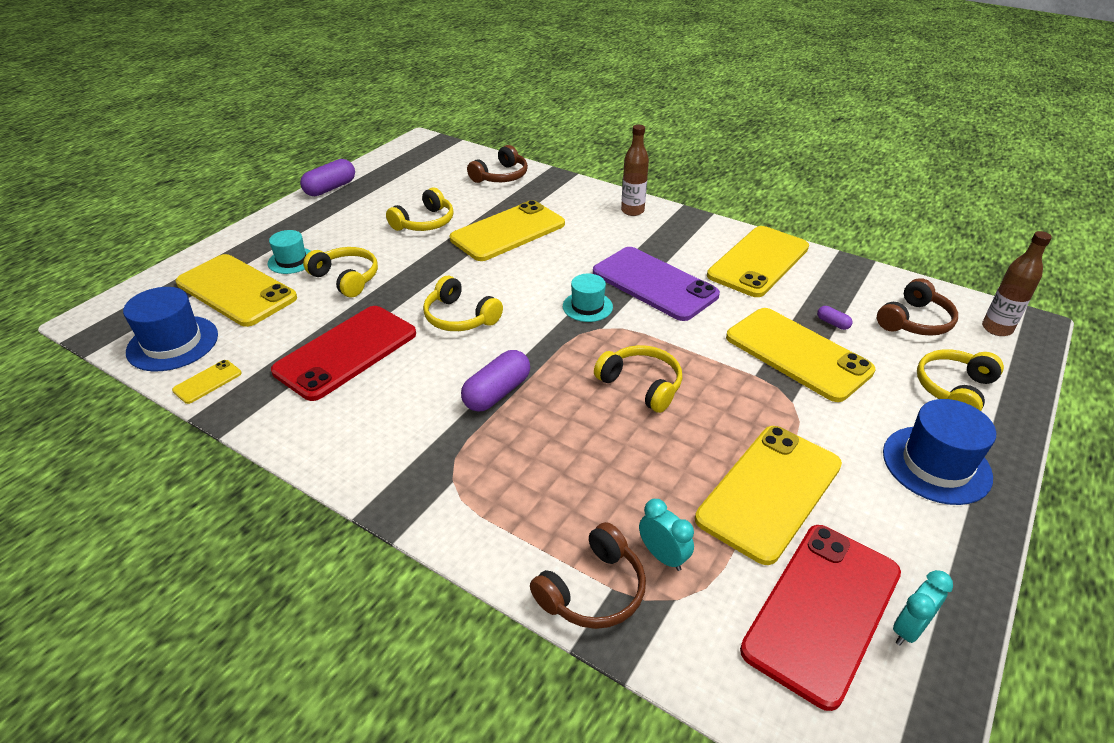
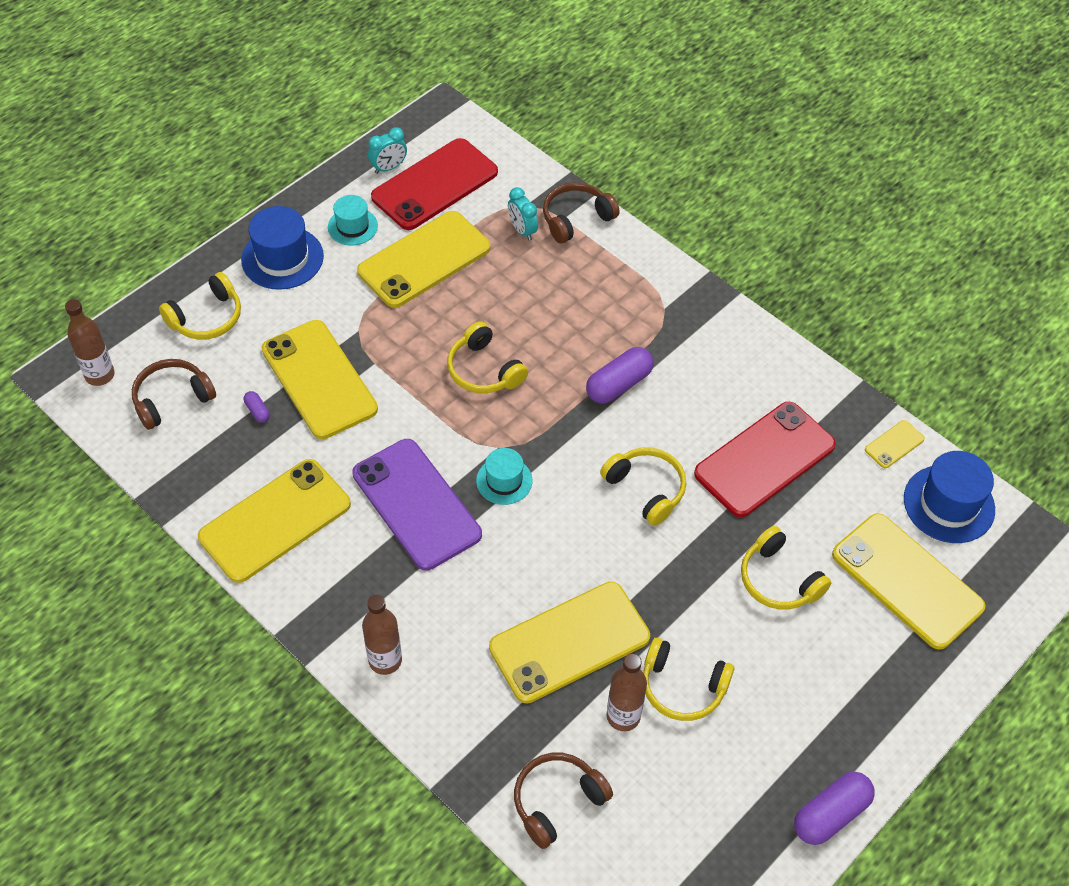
camera: 170 degrees left, 15 degrees up
(291, 261) = (853, 629): turquoise hat -> turquoise hat (352, 226)
(424, 222) = (682, 687): yellow headphones -> yellow headphones turned 120 degrees counterclockwise
(465, 207) = (623, 716): none -> brown bottle

